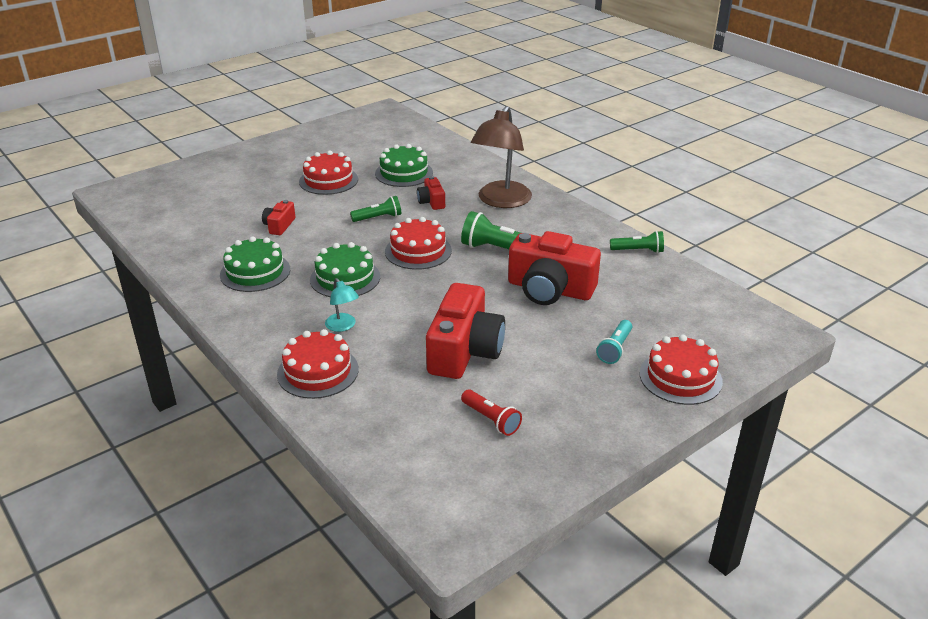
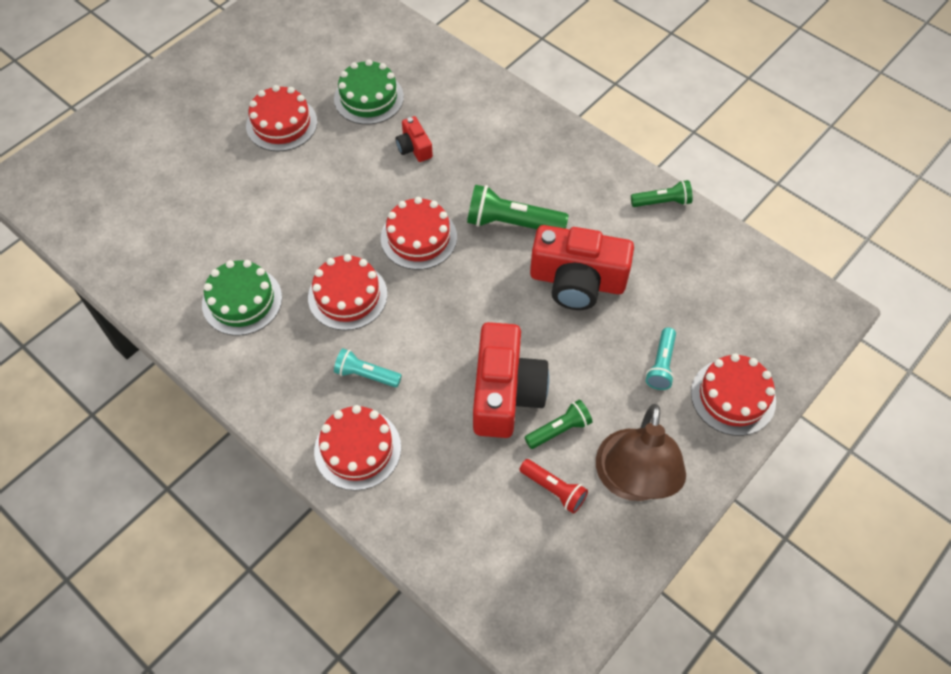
camera: 10 degrees left, 25 degrees up
(279, 226) = (246, 216): red camera -> none
(343, 326) = (366, 375): turquoise lamp -> turquoise flashlight
(345, 278) = (347, 296): green cake -> red cake
(378, 218) = (359, 185): green flashlight -> green flashlight (559, 429)
(501, 201) = (494, 135): brown lamp -> brown lamp (632, 481)

